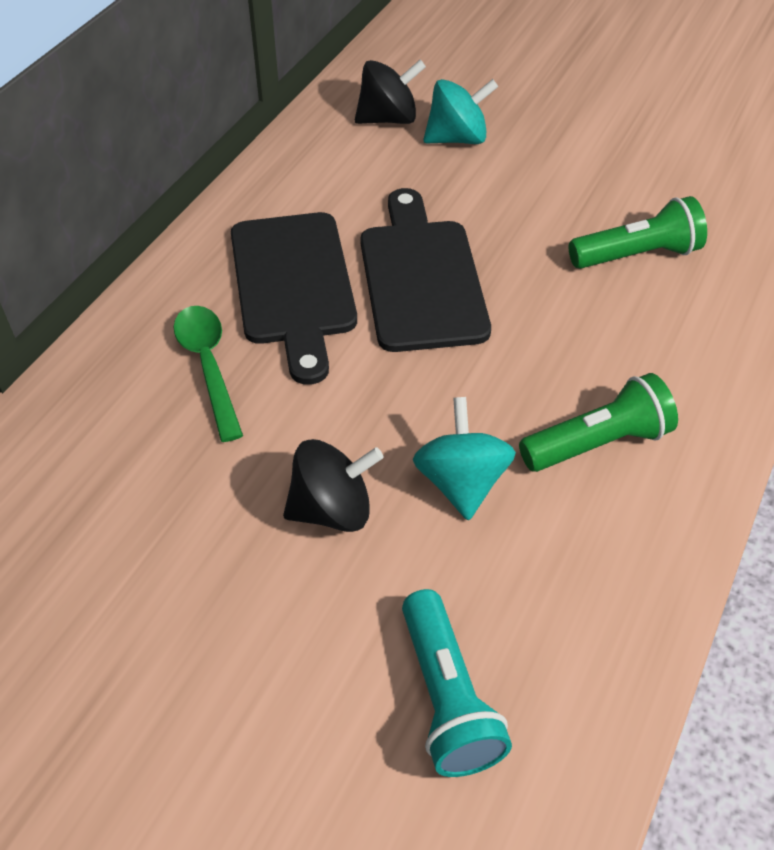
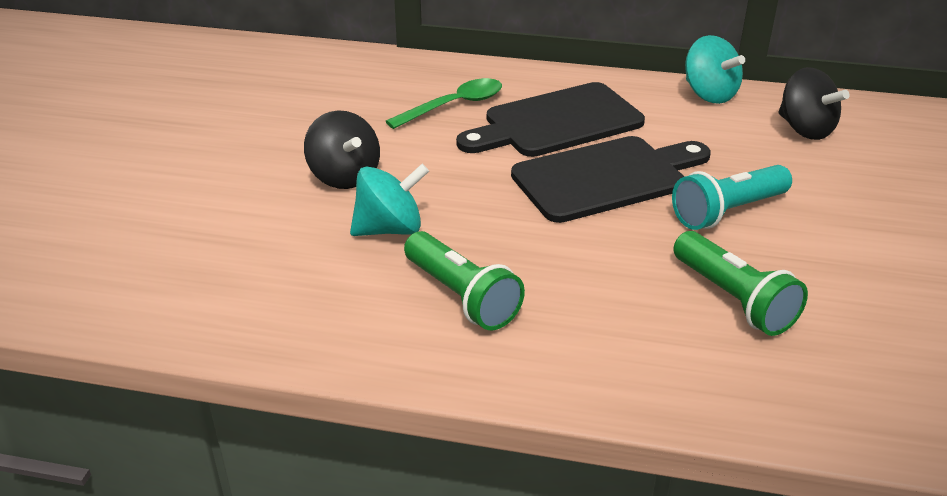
camera: 75 degrees right, 15 degrees down
(446, 697) = (196, 249): turquoise flashlight -> turquoise flashlight (727, 212)
(457, 138) = (814, 169): turquoise spinning top -> turquoise spinning top (709, 94)

